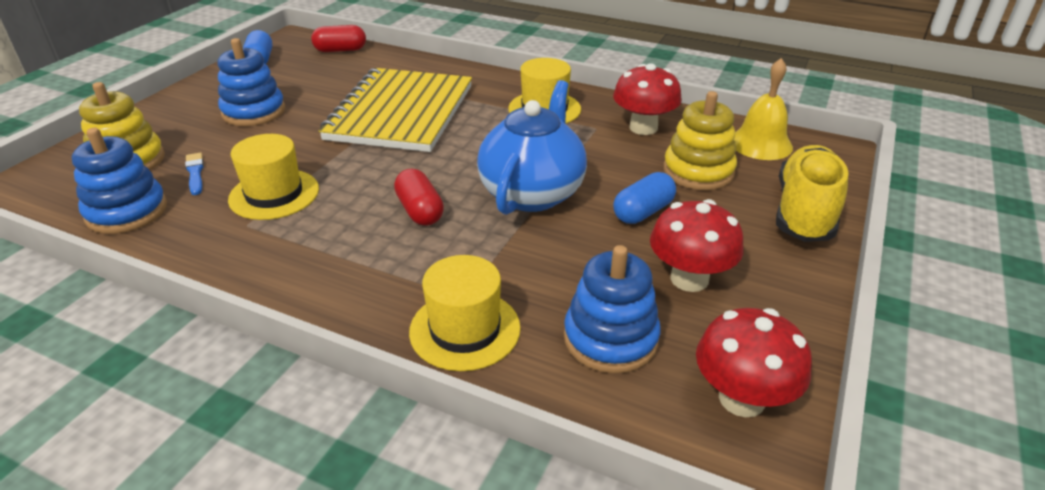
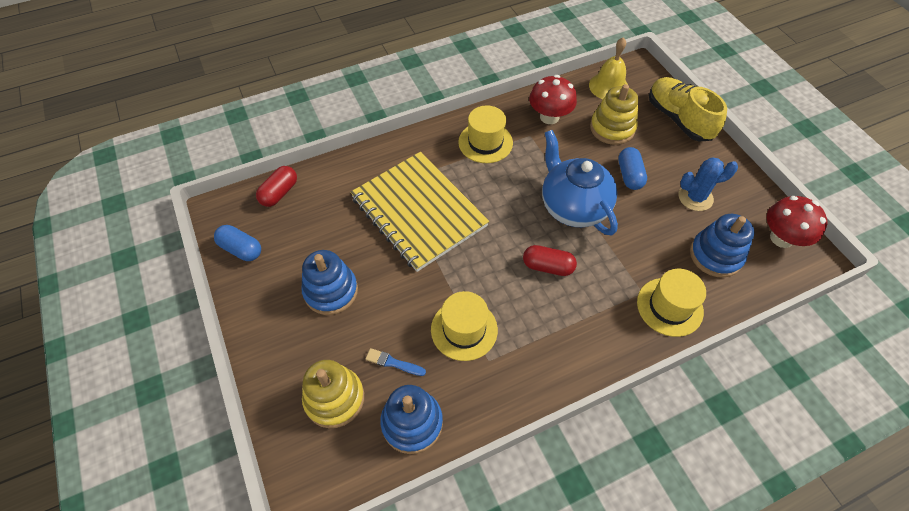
camera: 50 degrees left, 20 degrees up
(689, 279) = (695, 197): red mushroom -> blue cactus

